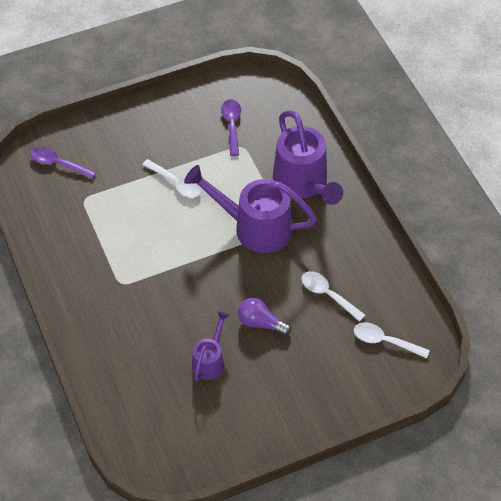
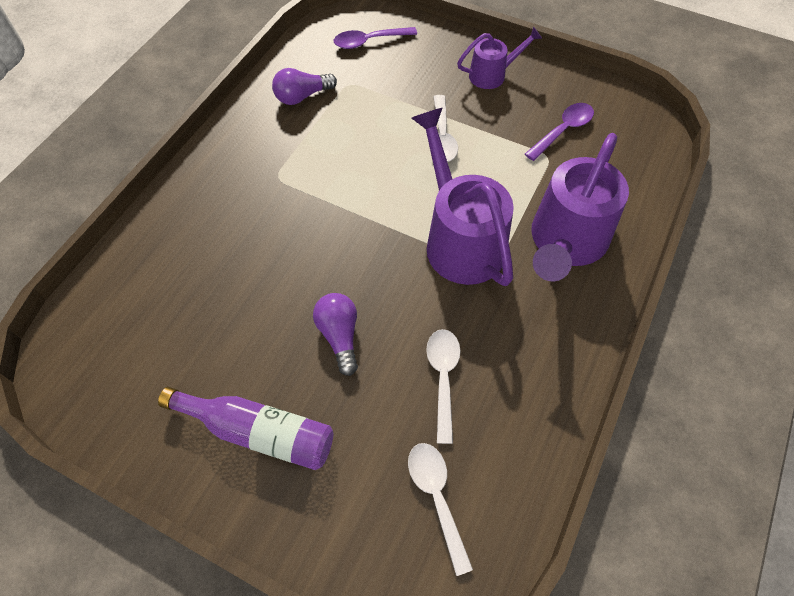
camera: 50 degrees right, 5 degrees up
(58, 164) = (369, 41): purple spoon -> purple spoon turned 90 degrees counterclockwise
(68, 229) = (302, 96): none -> purple light bulb
(210, 360) = (246, 322): purple watering can -> purple watering can (493, 75)
(283, 394) = (259, 432): none -> purple bottle

